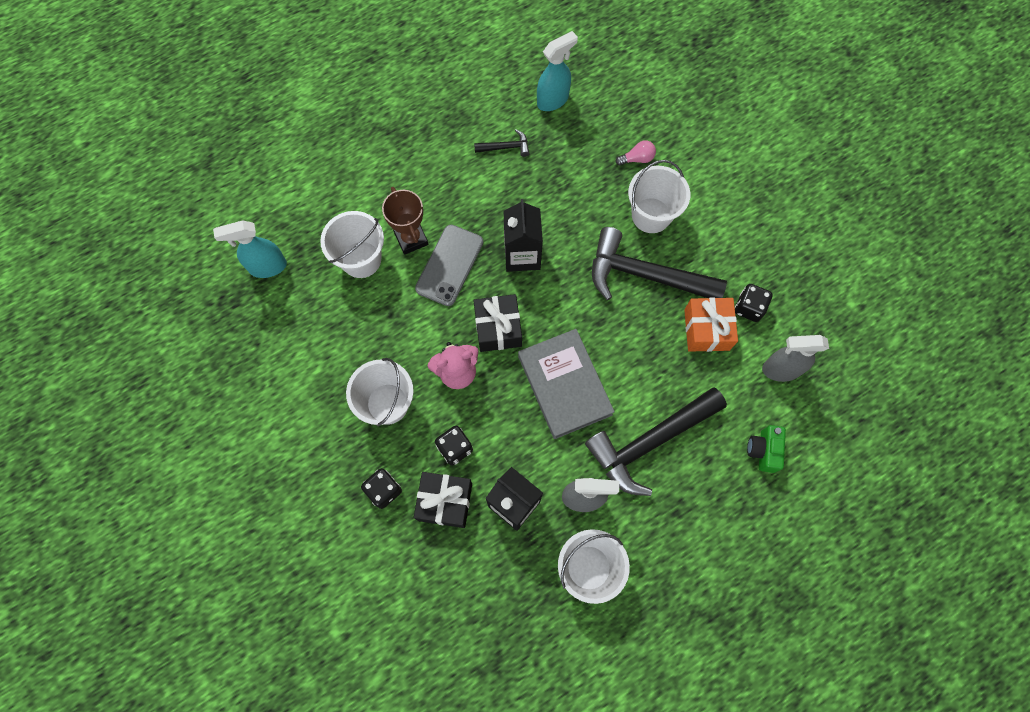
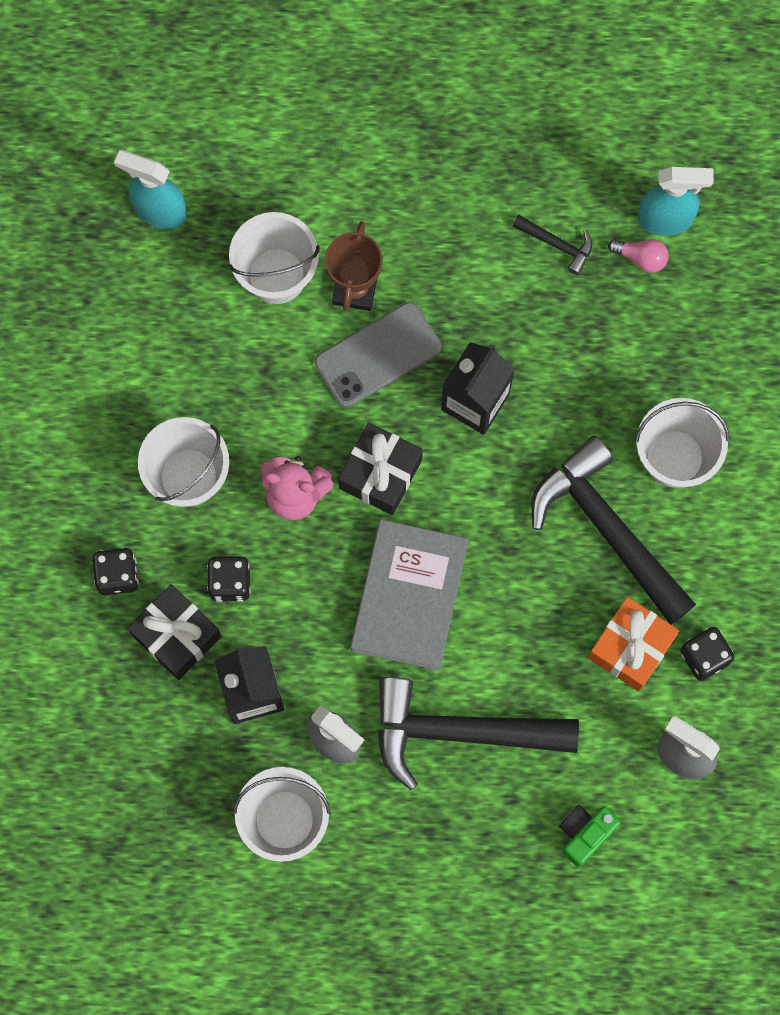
camera: 35 degrees right, 5 degrees up
(637, 159) = (714, 372): pink light bulb -> pink light bulb (641, 258)

